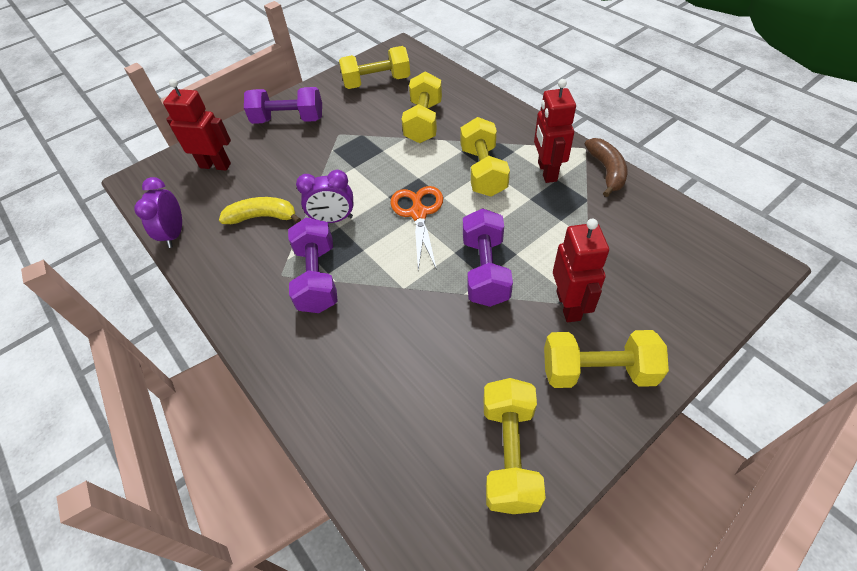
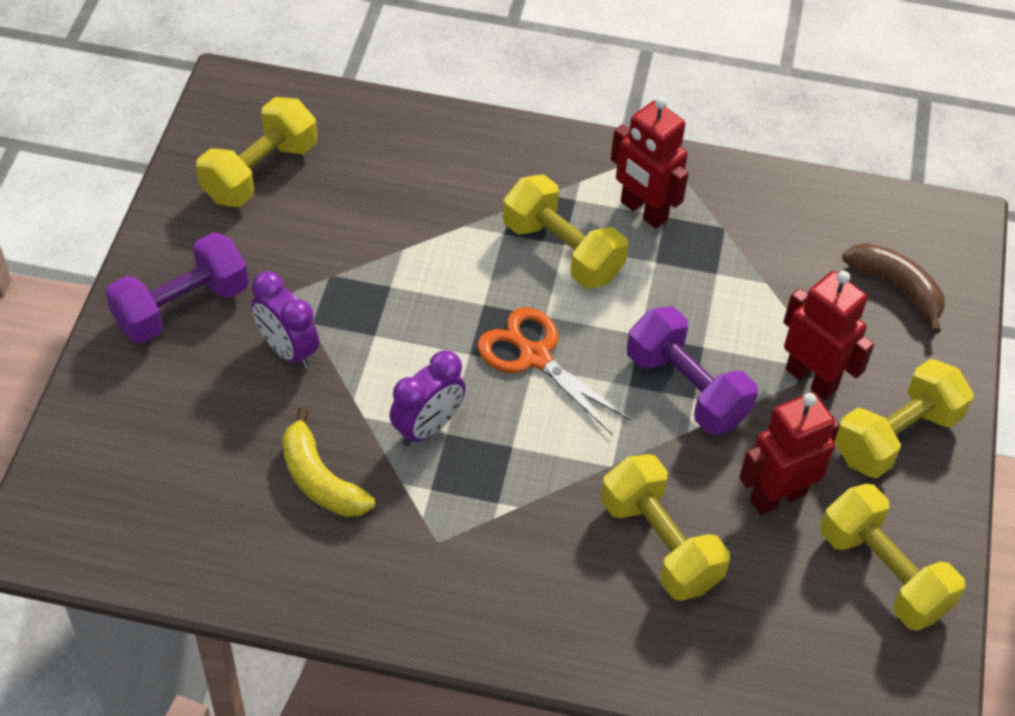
camera: 45 degrees left, 0 degrees up
(174, 234) = (211, 578): purple clock -> purple clock (287, 350)
(215, 165) = (146, 443): red robot -> red robot (777, 496)
(263, 217) = (320, 480): yellow banana -> yellow banana turned 90 degrees counterclockwise
(317, 278) = (491, 517): purple dumbbell -> none
(423, 122) = (405, 211): yellow dumbbell -> yellow dumbbell (660, 544)
(606, 171) = (714, 174): brown banana -> brown banana (897, 288)

